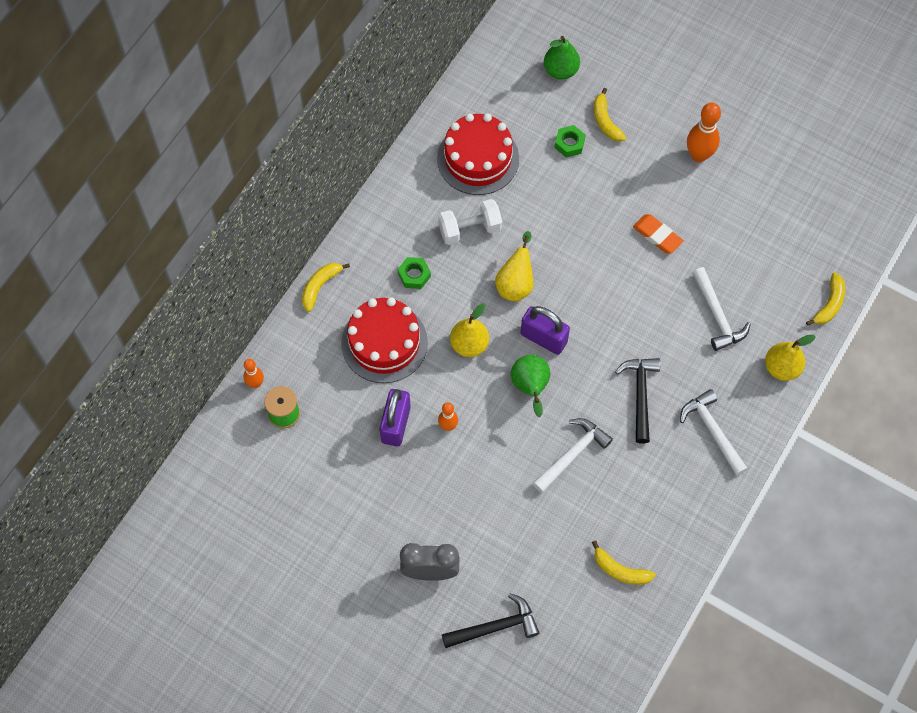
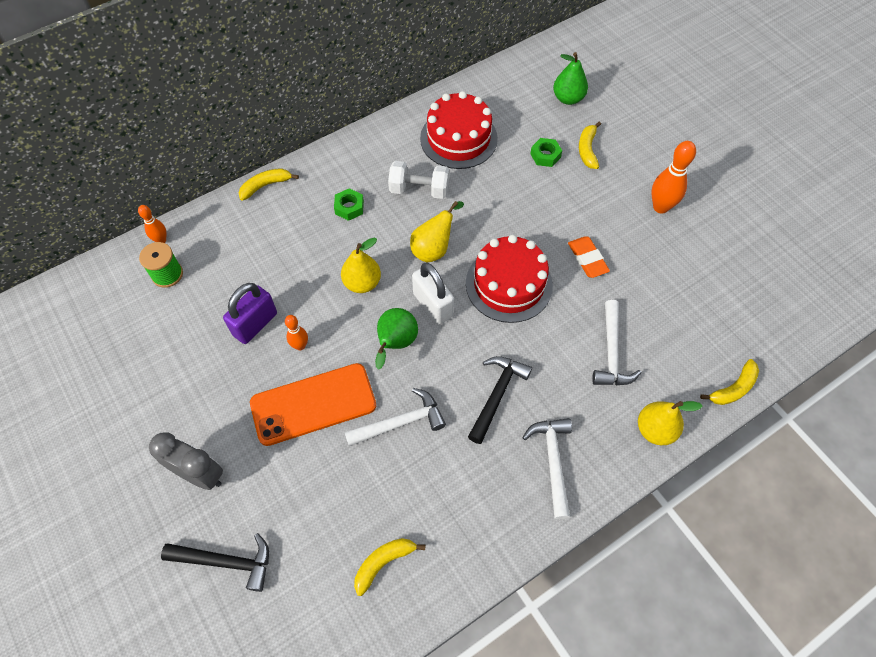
camera: 25 degrees right, 5 degrees down
(384, 343) = (289, 251): red cake -> red cake (509, 284)
(490, 471) = (313, 404): none -> orange phone
(544, 338) = (433, 305): purple padlock -> white padlock
(620, 570) = (383, 563): yellow banana -> yellow banana turned 90 degrees clockwise

